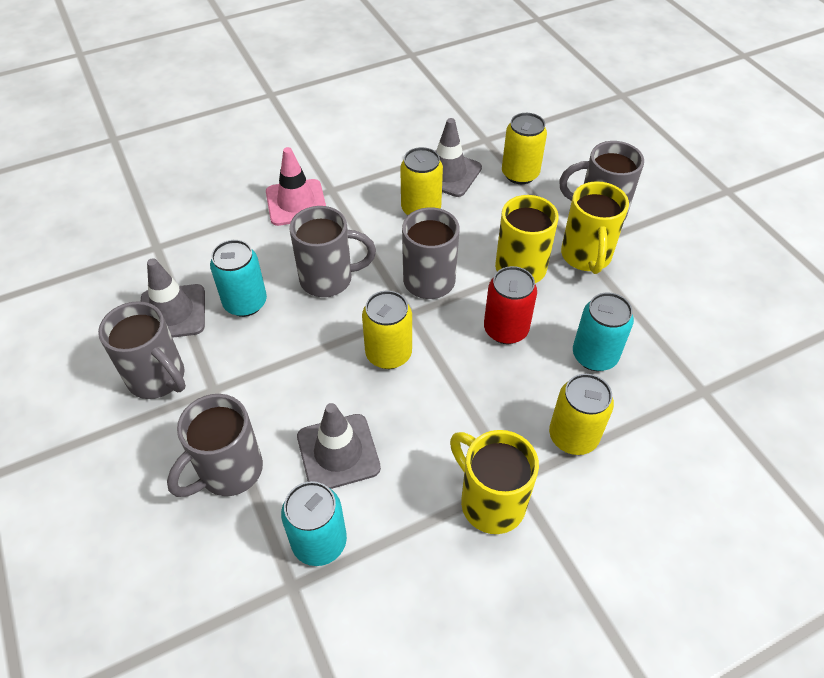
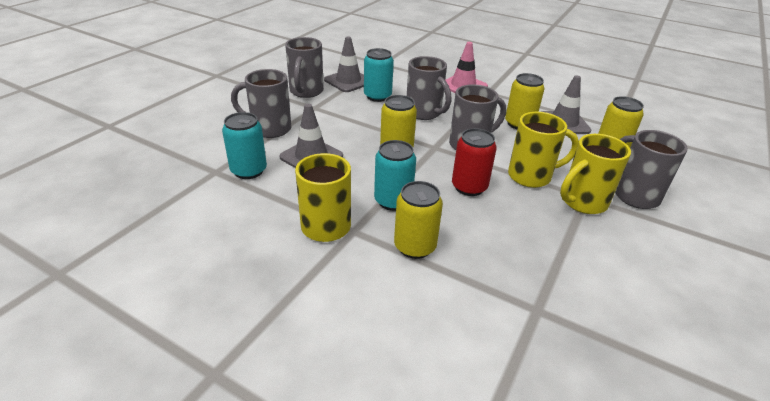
camera: 55 degrees right, 15 degrees down
(594, 356) = (497, 235): turquoise can -> turquoise can (393, 201)

